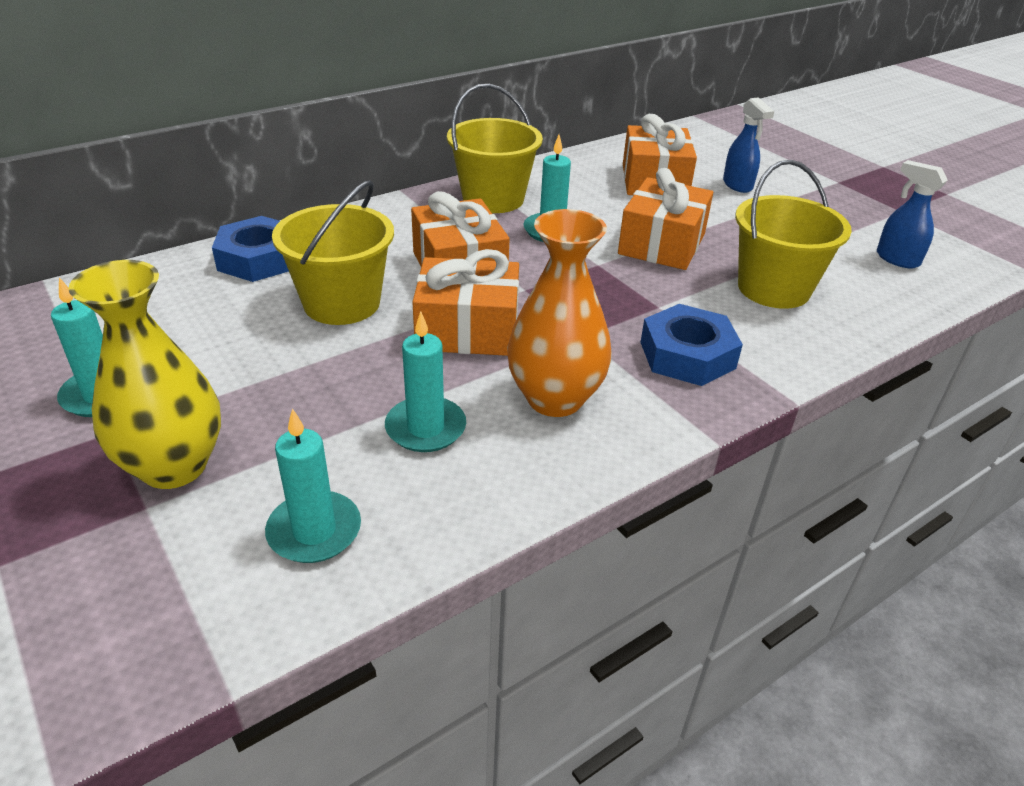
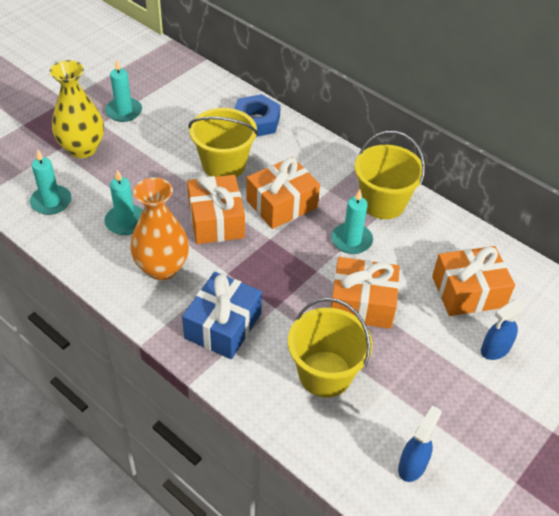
camera: 75 degrees right, 10 degrees up
(687, 355) = (223, 326): blue nut -> blue gift

